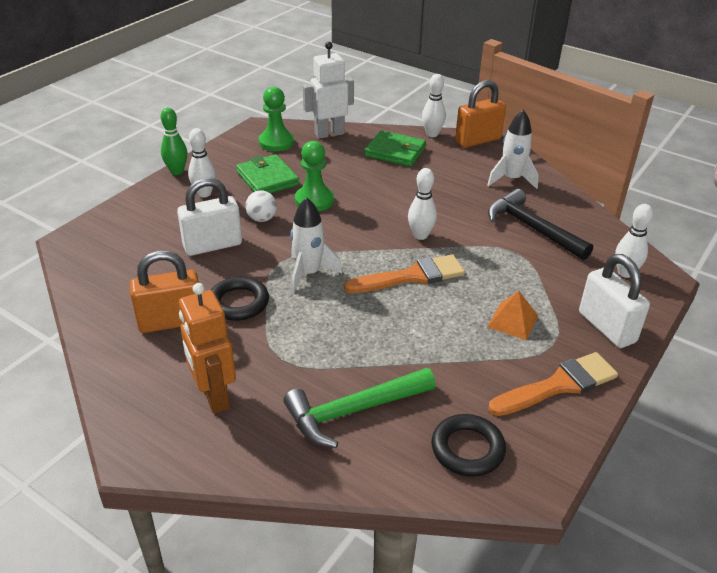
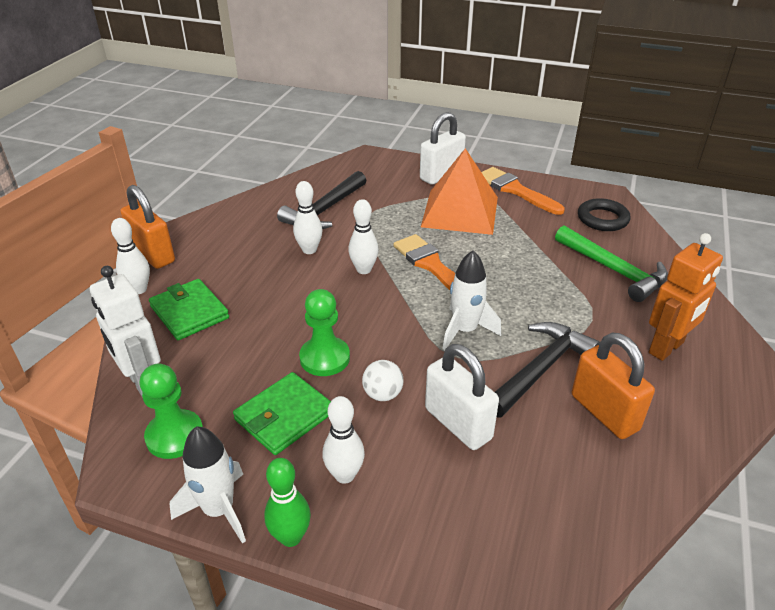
camera: 105 degrees left, 0 degrees up
(239, 303) = (541, 369): black ring -> black hammer
(395, 152) = (189, 312): green wallet -> green wallet turned 45 degrees counterclockwise
(511, 179) = (238, 227): white rocket -> white rocket (219, 510)
(513, 321) = (460, 211): orange pyramid -> orange pyramid, size x2.13
(625, 273) = (370, 169): white bowling pin -> white bowling pin (309, 250)

